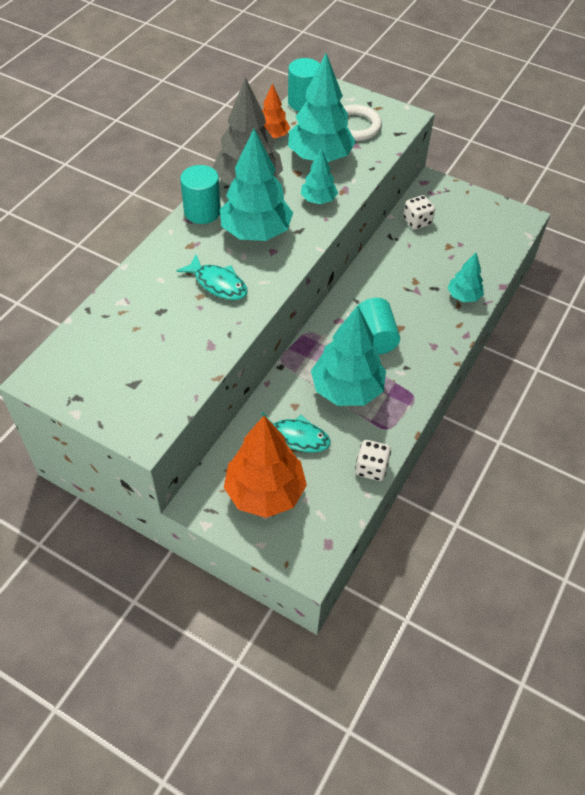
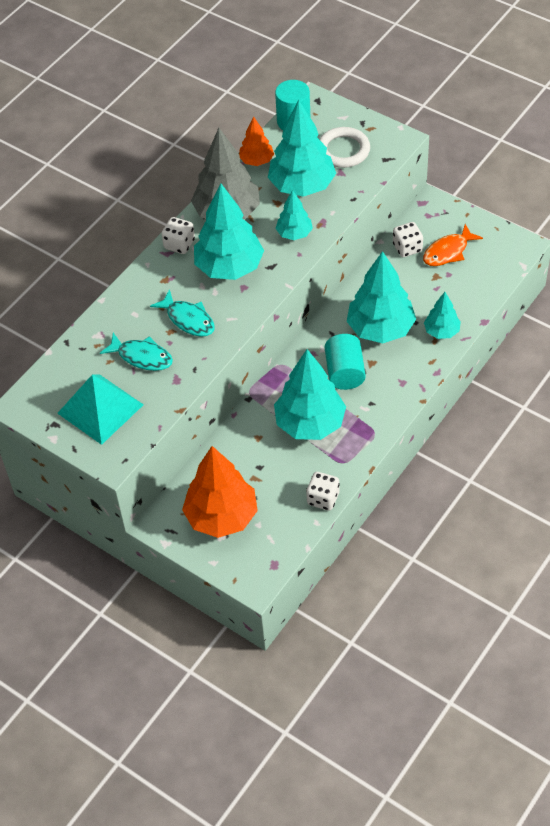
camera: 10 degrees right, 0 degrees up
(128, 379) = (100, 409): none -> turquoise pyramid
(202, 212) = (179, 244): turquoise cylinder -> white dice
(295, 437) = (255, 467): turquoise fish -> turquoise fish (142, 357)
(404, 295) = (380, 329): none -> turquoise tree
(456, 224) = (448, 251): none -> orange fish

